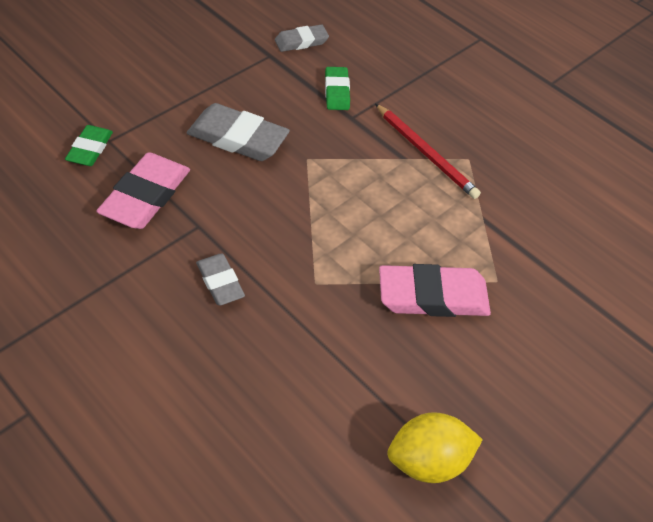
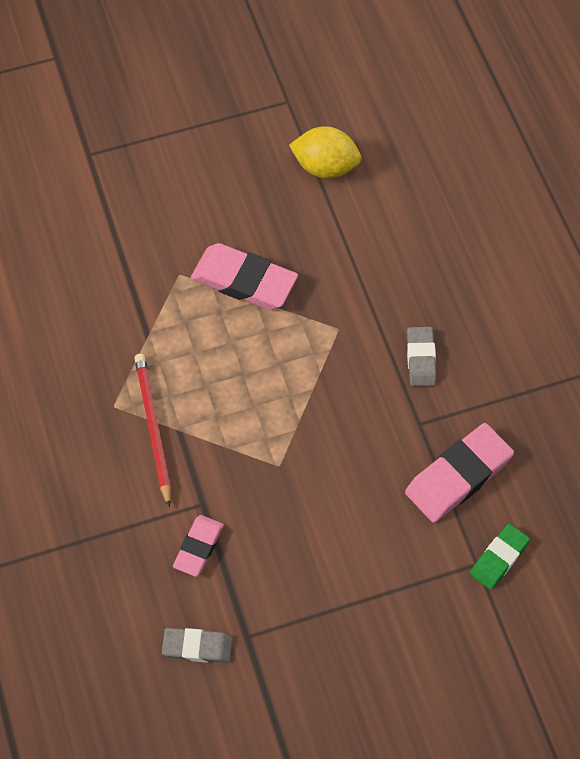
camera: 150 degrees left, 10 degrees up
(238, 138) = (339, 518): grey eraser -> none
(337, 91) = (198, 547): green eraser -> pink eraser

